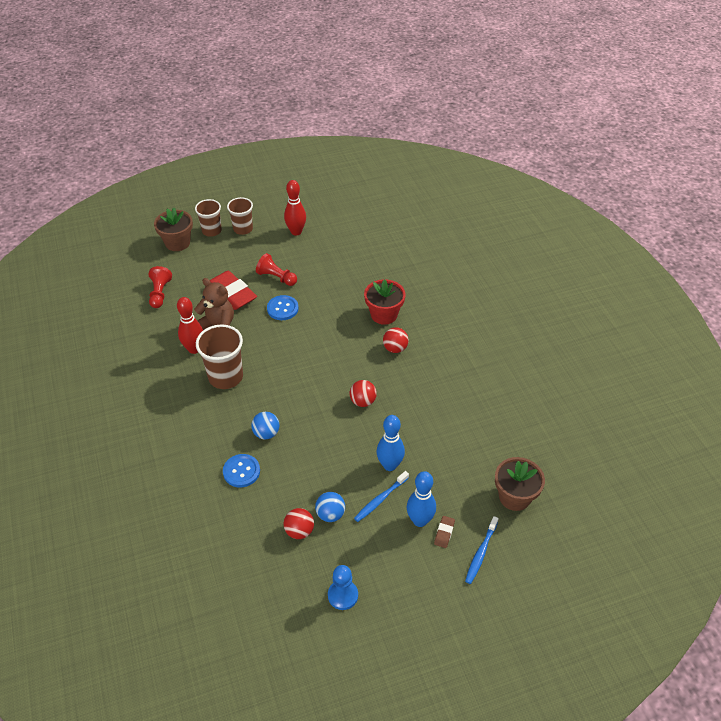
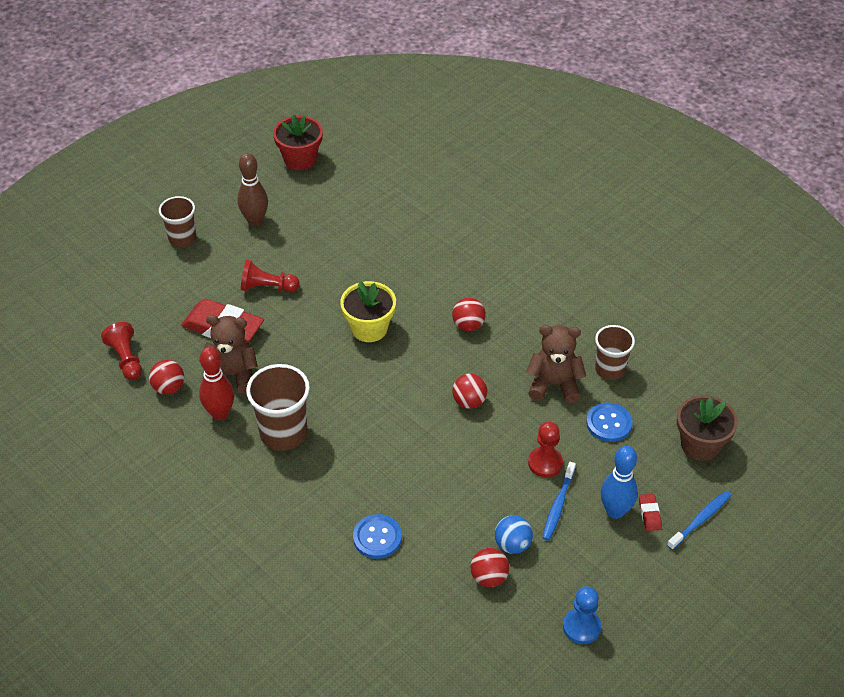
camera: 25 degrees left, 0 degrees up
(173, 321) = (169, 388): none -> red ball
(177, 243) = (105, 285): brown flower pot -> none
(211, 231) = (141, 254): brown cup -> brown cup (610, 369)
(266, 433) = (378, 482): blue ball -> none
(282, 308) = (301, 324): blue button -> blue button (609, 423)
(296, 232) = (255, 220): red bowling pin -> brown bowling pin
(326, 327) = (369, 328): none -> yellow flower pot
(384, 314) = (430, 289): red flower pot -> red flower pot (300, 159)
(390, 465) = (545, 463): blue bowling pin -> red pawn
(430, 412) = (554, 385): none -> brown teddy bear
(444, 533) = (649, 514): brown eraser -> red eraser
(481, 553) = (700, 520): blue toothbrush -> blue toothbrush turned 135 degrees counterclockwise

